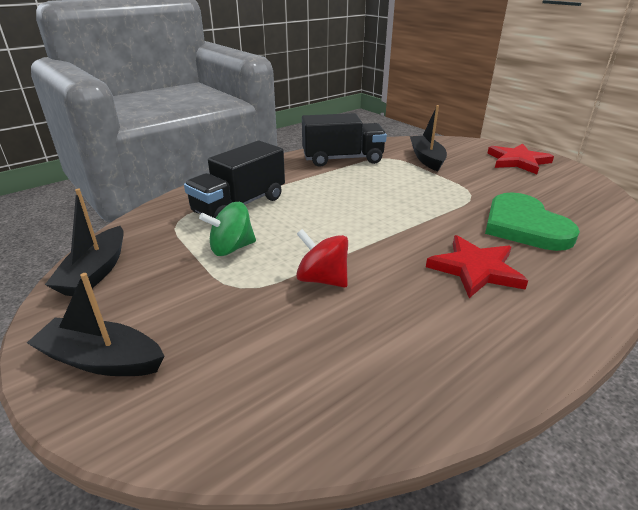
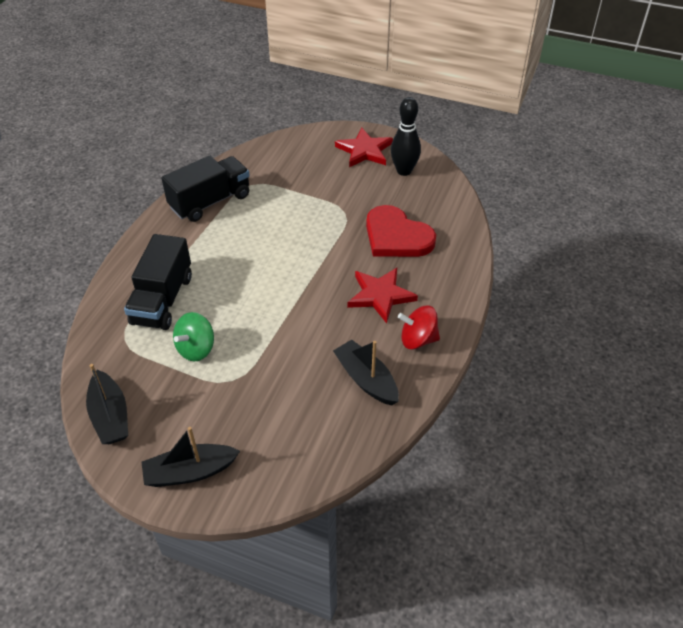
camera: 30 degrees left, 15 degrees up
(322, 279) = (284, 348): red spinning top -> red spinning top (418, 339)
(427, 159) = (286, 174): black boat -> black boat (366, 379)
(524, 226) = (396, 236): green heart -> red heart
(557, 182) = (404, 171): none -> black bowling pin

